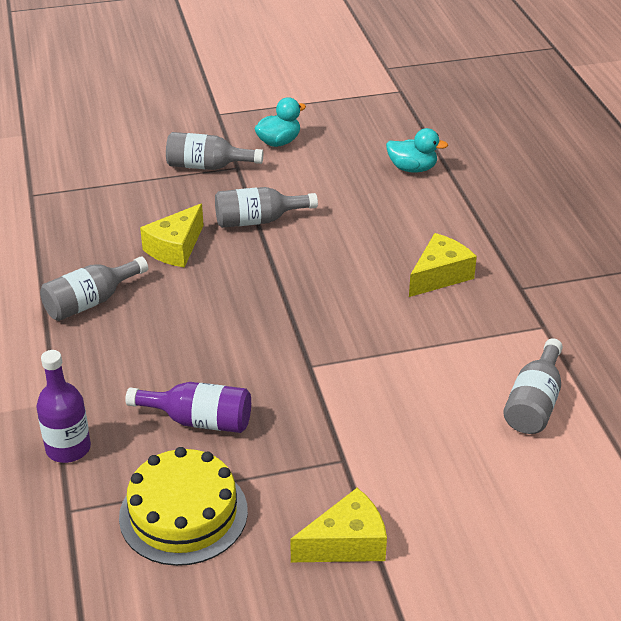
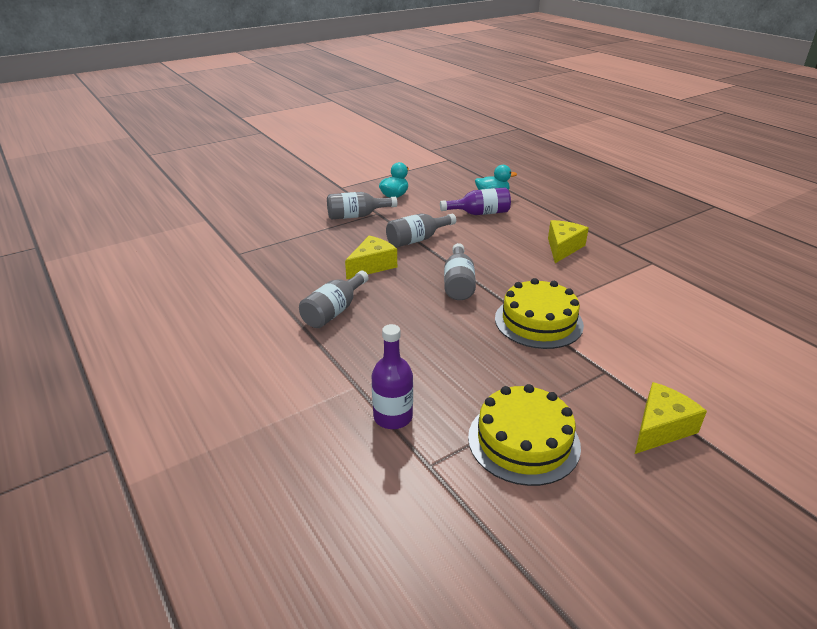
camera: 20 degrees left, 5 degrees down
(175, 248) = (372, 266): yellow cheese -> yellow cheese turned 150 degrees counterclockwise
(199, 420) = (480, 371): purple bottle -> purple bottle (479, 213)
(318, 375) = (538, 321): none -> yellow cake
(534, 403) = (691, 306): grey bottle -> grey bottle (458, 283)

